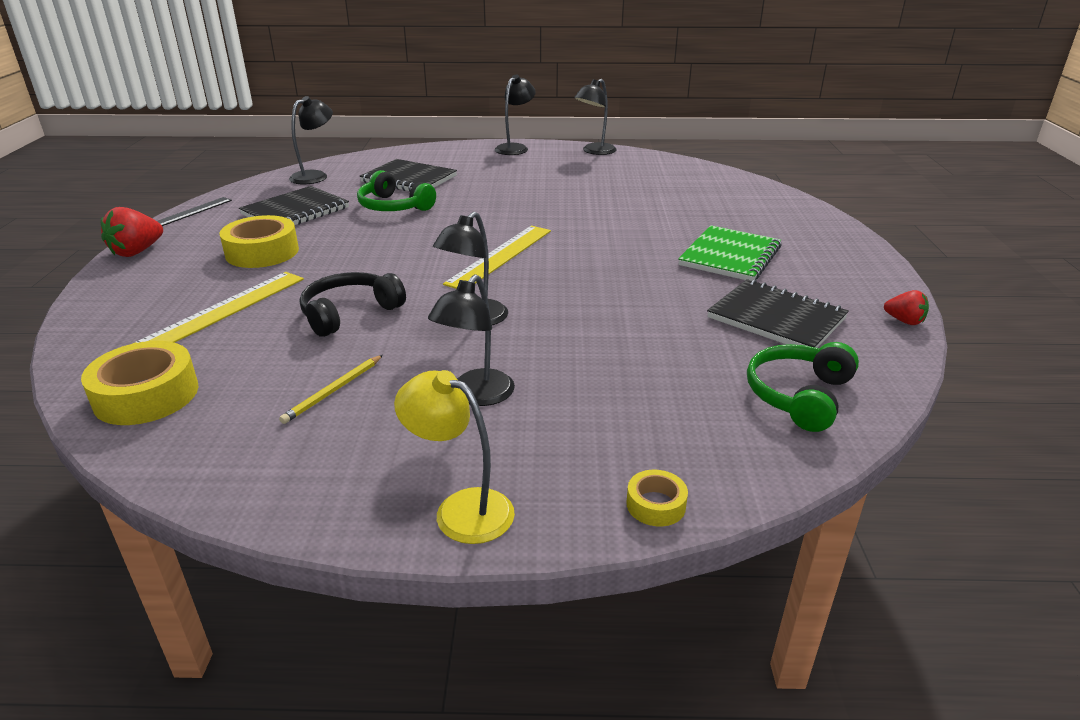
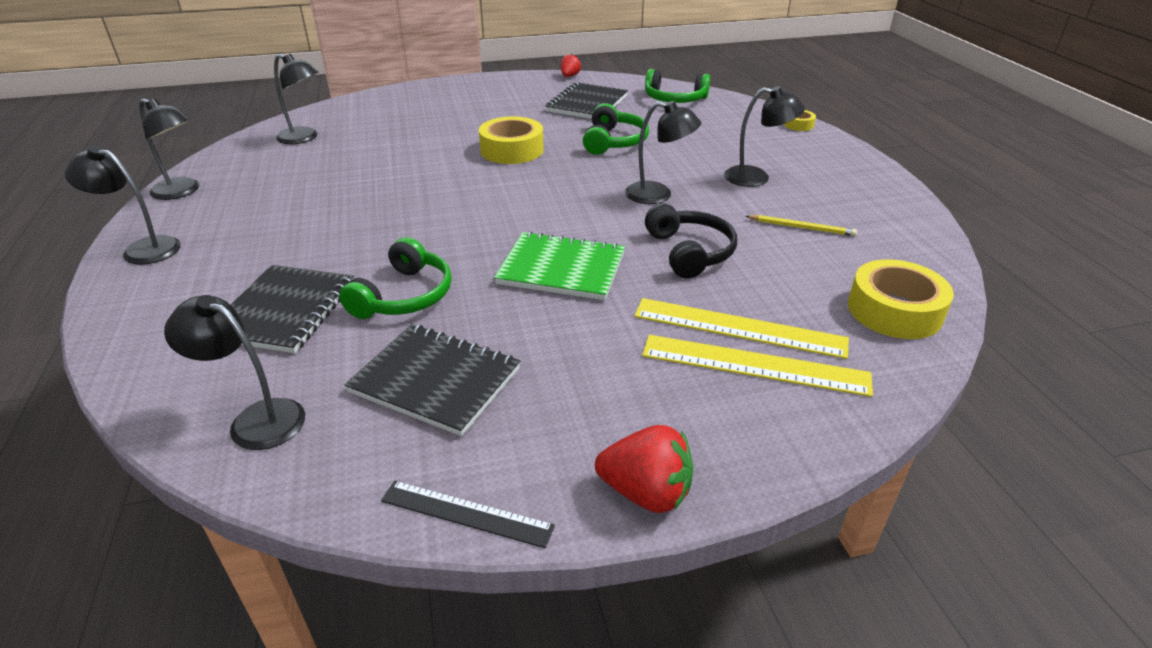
camera: 105 degrees left, 5 degrees up
(262, 252) = (589, 357): yellow tape -> yellow tape (512, 150)
(349, 313) = (690, 252): black headphones -> black headphones turned 135 degrees counterclockwise
(461, 509) = (855, 165): yellow lamp -> none
(500, 256) = (532, 203): yellow ruler -> yellow ruler (754, 365)
(633, 317) = (614, 142): none -> green headphones
(687, 180) = (304, 138): none -> black lamp
(730, 256) = (492, 117): green notebook -> green notebook (561, 269)

